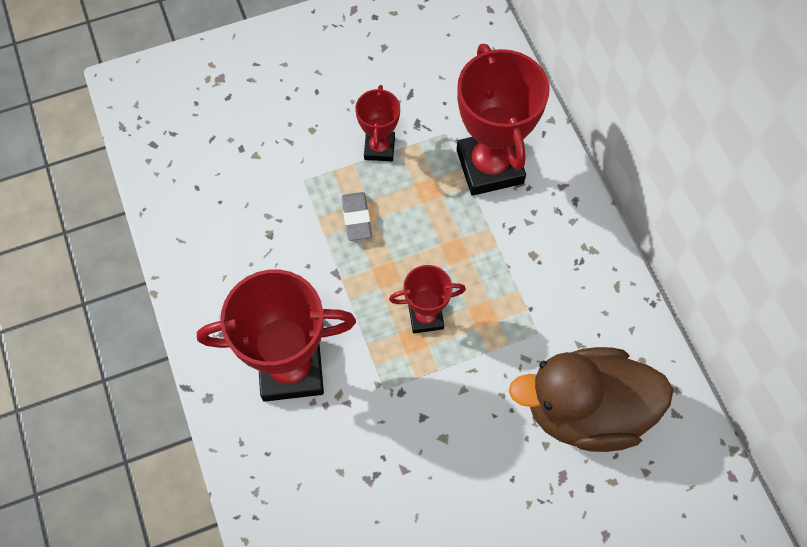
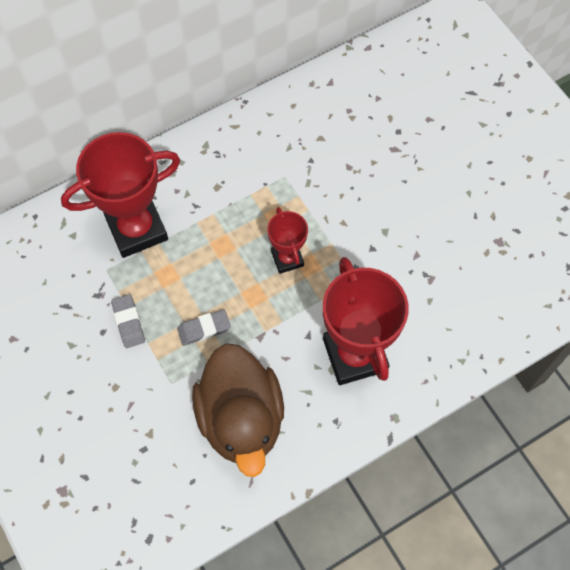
camera: 100 degrees left, 0 degrees up
(379, 148) = (128, 323): red trophy -> grey eraser
(585, 410) = (341, 139): brown duck -> brown duck (241, 419)

